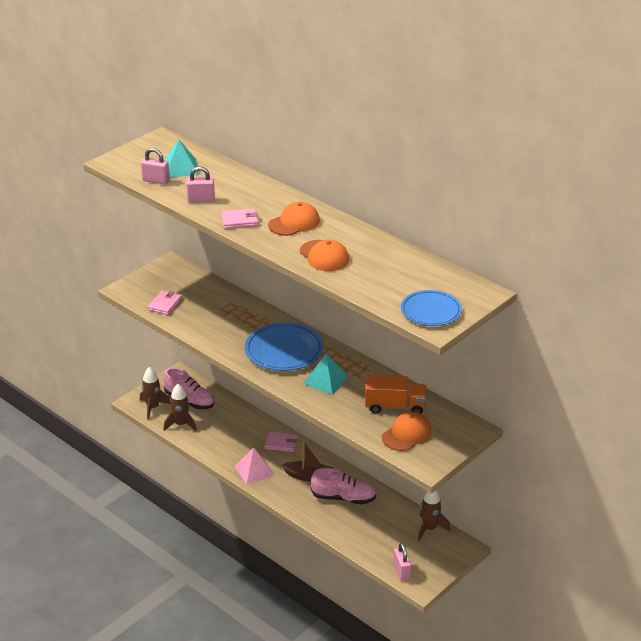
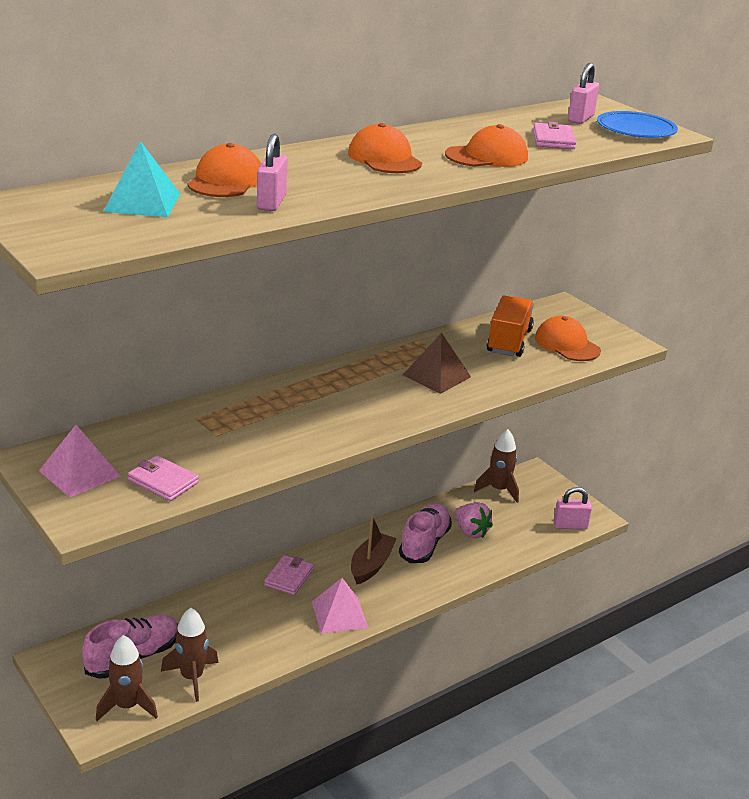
camera: 80 degrees left, 5 degrees down
(156, 181) = (174, 225): pink padlock -> pink padlock (580, 118)
(163, 279) = (80, 473): none -> pink pyramid
(225, 183) = (226, 180): none -> orange cap
(240, 221) = (359, 187): pink wallet -> pink wallet (553, 139)
(284, 351) = (354, 395): blue plate -> none
(325, 379) = (436, 376): turquoise pyramid -> brown pyramid
(368, 519) = (471, 532): none -> pink strawberry

